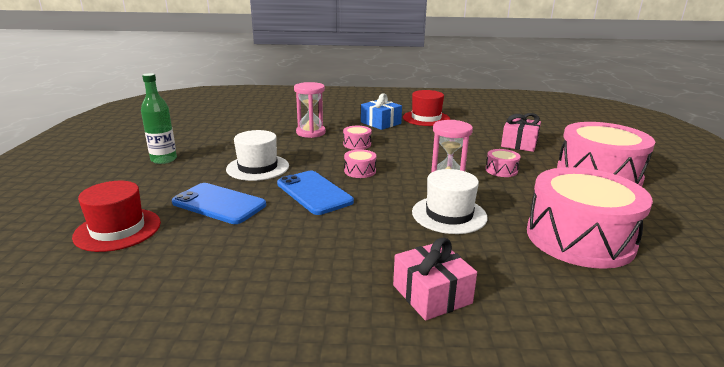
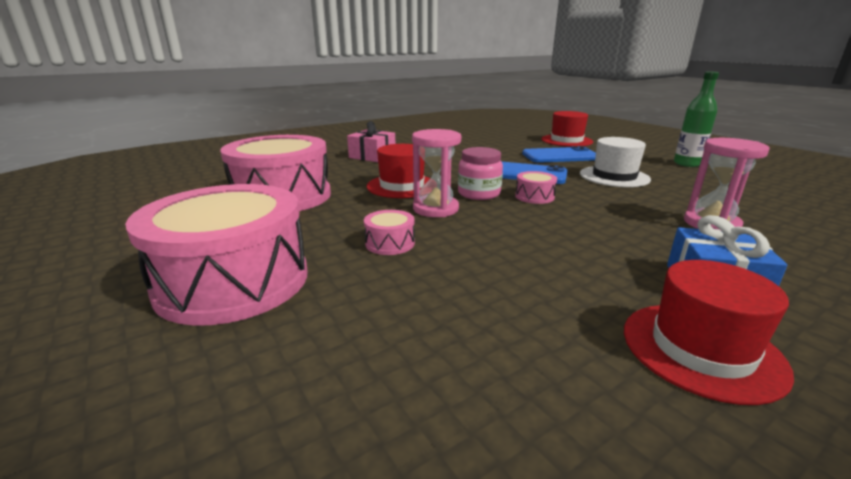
camera: 145 degrees right, 0 degrees up
(357, 144) = (618, 225): pink drum -> none
(394, 185) = (479, 193): none -> pink jar
(449, 214) = (402, 186): white hat -> red hat
(519, 144) = (399, 324): pink gift -> none

